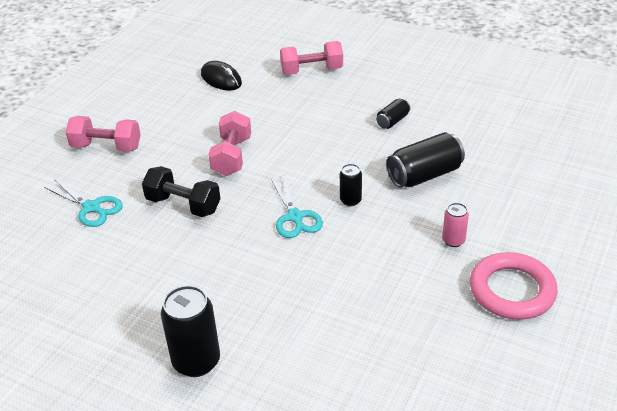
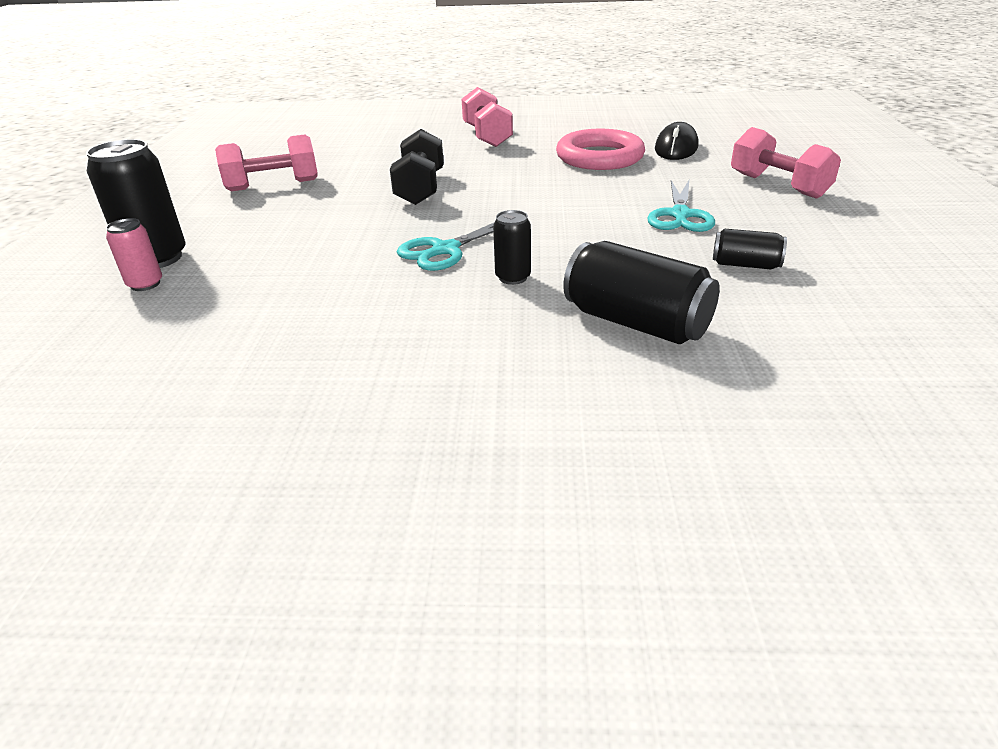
camera: 65 degrees right, 5 degrees down
(91, 207) = (385, 155): turquoise scissors -> turquoise scissors (680, 215)
(232, 156) = (532, 189): pink dumbbell -> pink dumbbell (273, 185)
(453, 240) = (482, 389): pink can -> pink can (145, 284)
(512, 290) = (376, 492): pink ring -> pink ring (599, 157)

